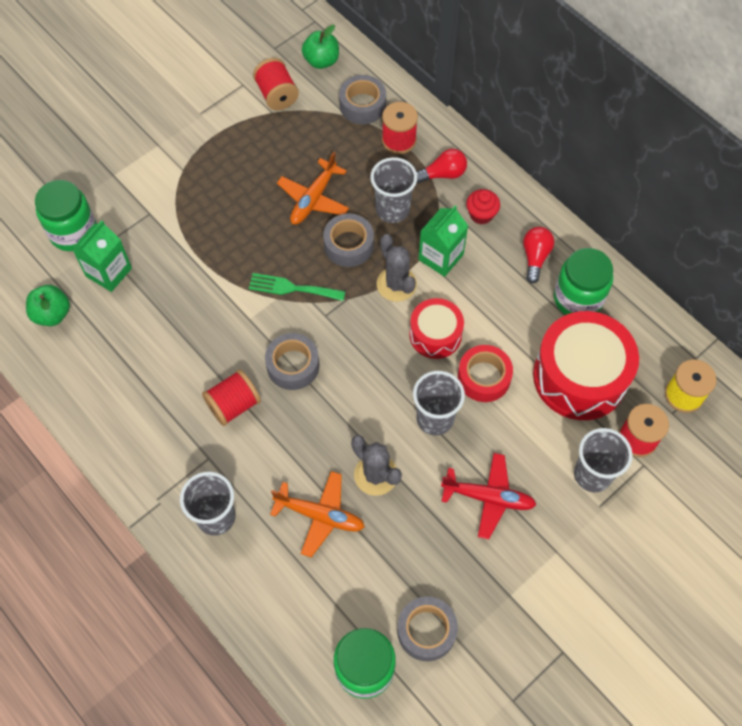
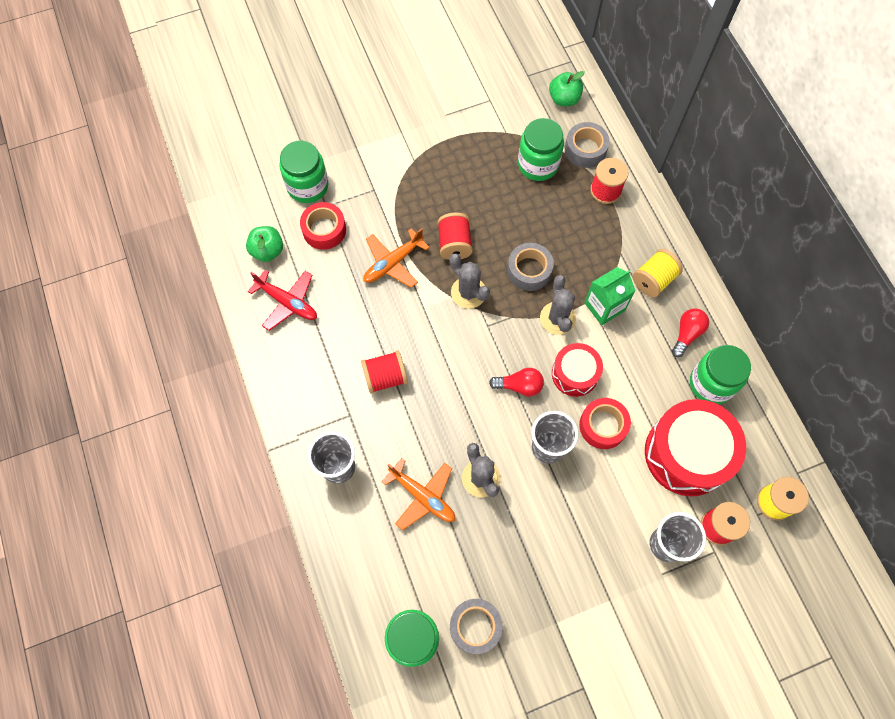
camera: 20 degrees right, 5 degrees up
(109, 272) = (324, 230): green carton -> red tape
(277, 95) = (515, 118): red spool -> red spool (454, 244)
(292, 288) = (468, 292): green fork -> grey cactus
(293, 365) = (445, 360): grey tape -> none
(313, 199) = (514, 220): orange plane -> orange plane (393, 263)
(318, 135) = (538, 164): none -> green jar
(392, 209) = (578, 251): grey cup -> none
(443, 174) = (633, 233): red light bulb -> red light bulb (519, 386)
(481, 214) = (653, 280): red cupcake -> yellow spool
(488, 498) = (569, 532): red plane -> red plane (287, 302)

